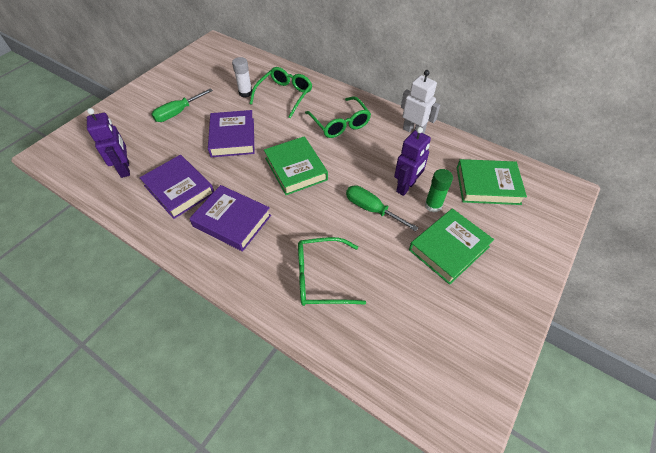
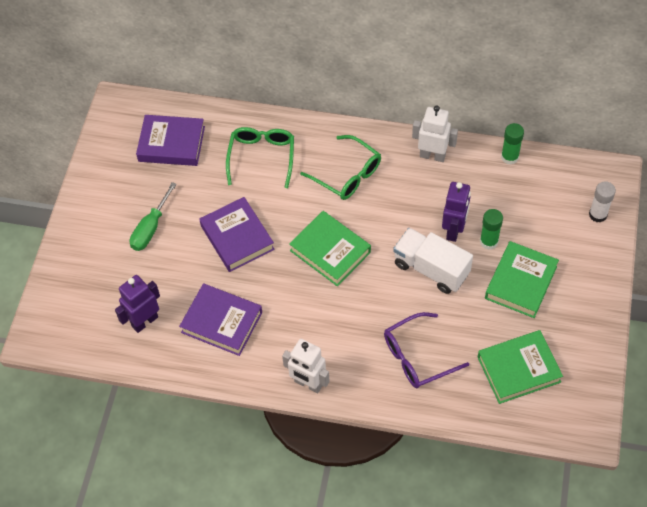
camera: 20 degrees left, 5 degrees up
(125, 169) = (144, 321): purple robot -> purple robot turned 90 degrees counterclockwise
(212, 263) = (308, 384): none -> white robot
(232, 221) = (300, 335): purple book -> purple book (171, 144)
(245, 93) = (212, 170): white glue stick -> white glue stick (598, 214)
(321, 277) = (417, 357): green glasses -> purple glasses
(371, 209) = (431, 269): green screwdriver -> white truck
(478, 151) = (509, 157): none -> green glue stick
(487, 185) = (533, 198): green book -> green book (518, 369)

